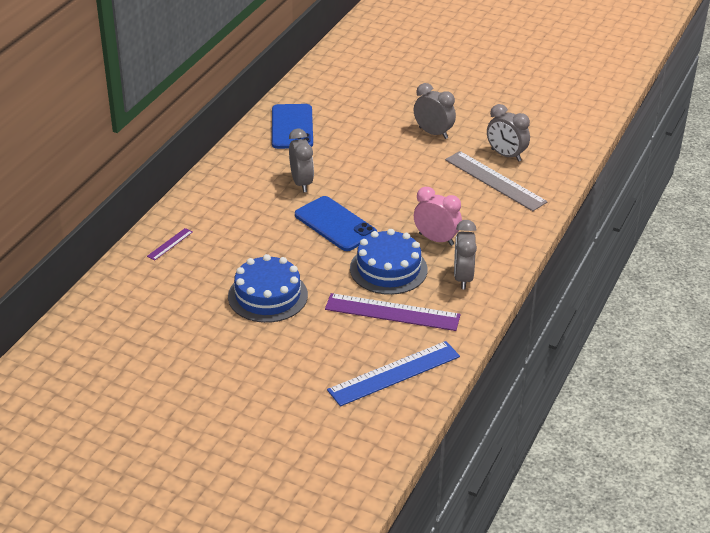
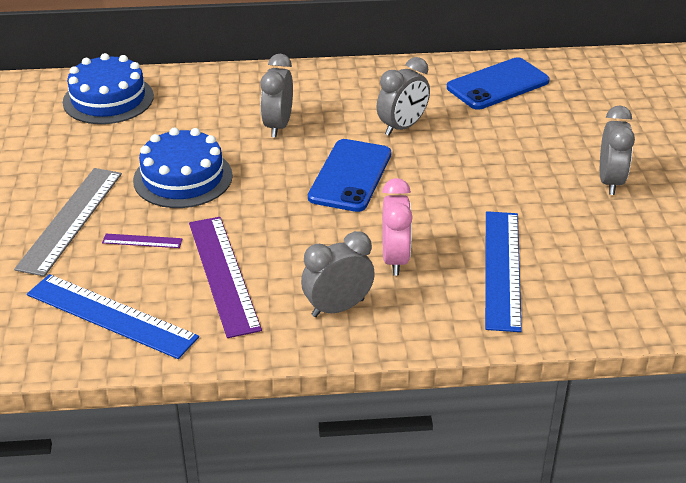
camera: 60 degrees right, 0 degrees up
(170, 244) = (217, 90): purple ruler -> purple ruler (142, 241)
(388, 269) = (302, 243): blue cake -> blue cake (108, 99)
(478, 204) = (502, 269): none -> blue ruler
(495, 181) = (569, 265): grey ruler -> grey ruler (71, 220)
(506, 155) = (636, 255): grey clock -> grey clock (278, 126)

